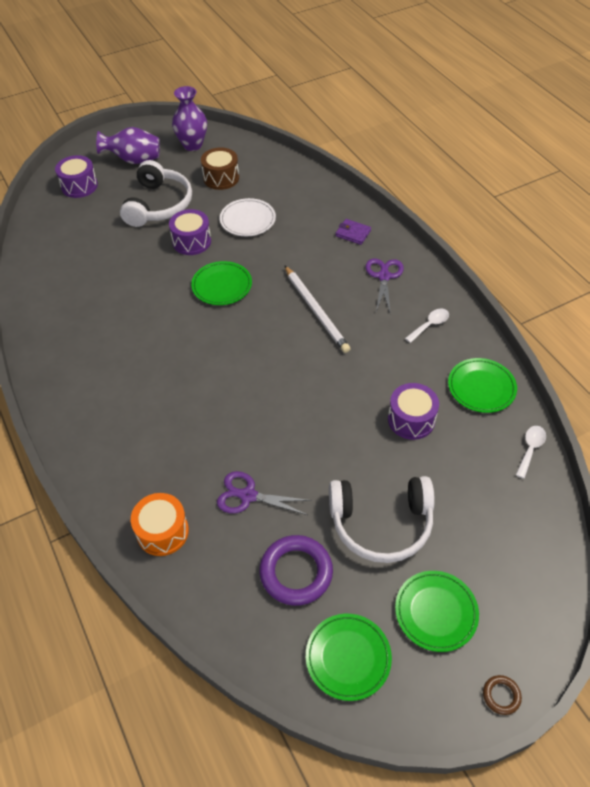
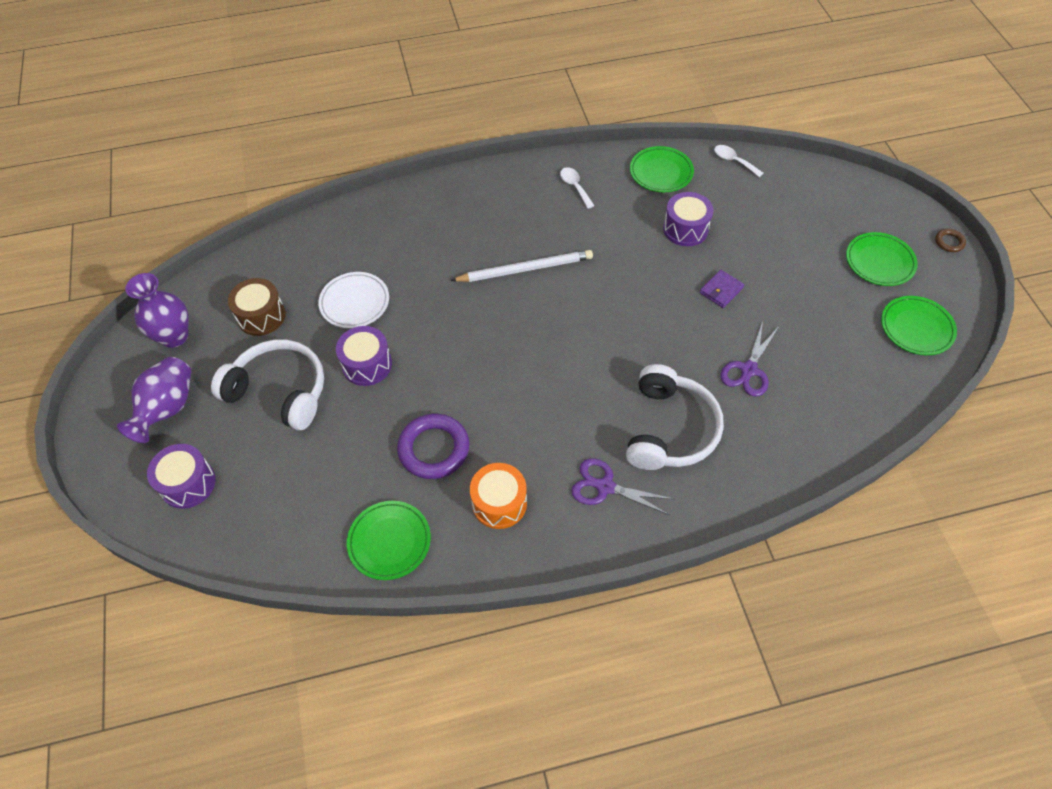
camera: 75 degrees left, 5 degrees up
(162, 532) = (779, 448): orange drum -> orange drum (499, 503)
(222, 286) = (456, 346): green plate -> green plate (389, 541)
(296, 572) = (835, 348): purple ring -> purple ring (434, 449)
(353, 233) = (421, 214): purple wallet -> purple wallet (721, 290)
(381, 524) = (793, 277): white headphones -> white headphones (670, 429)
(384, 276) = (497, 204): purple scissors -> purple scissors (605, 487)

